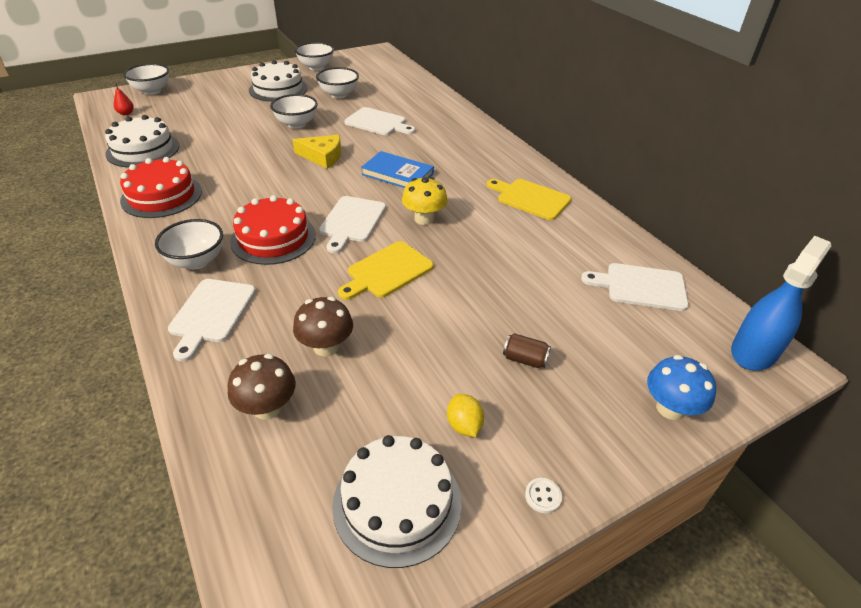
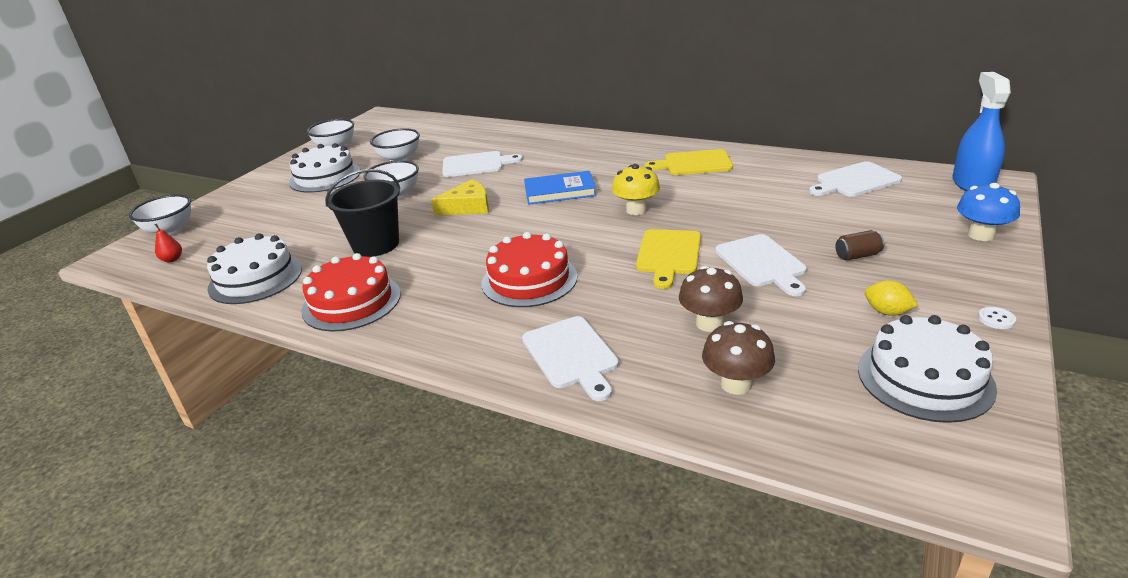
camera: 30 degrees left, 10 degrees down
(196, 261) = (485, 329): white bowl -> none
(231, 159) = (376, 245): none -> black bucket
(352, 221) = (579, 238): white cutting board -> white cutting board (762, 263)

